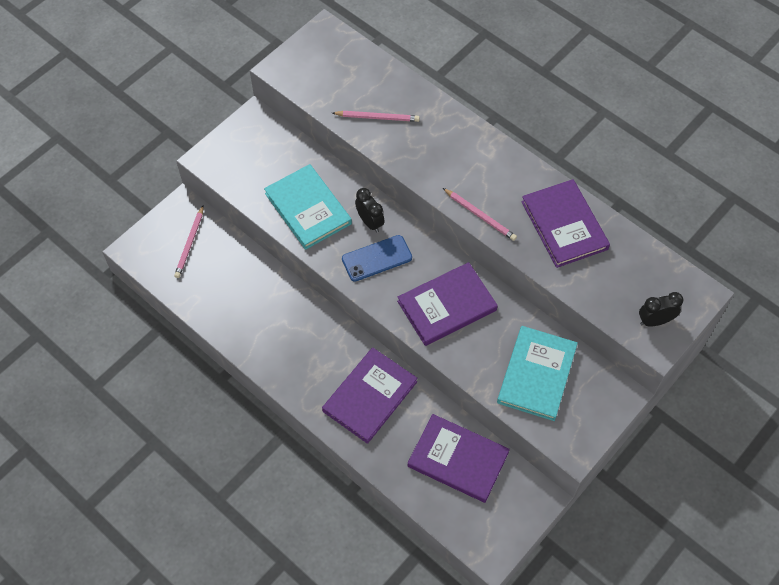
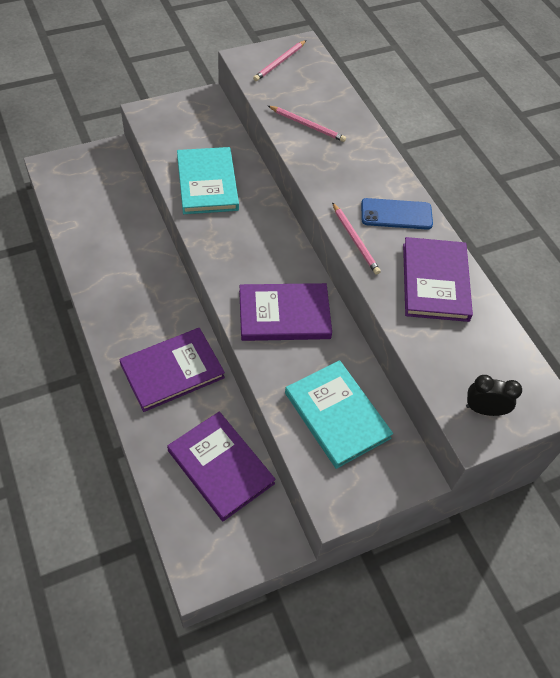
camera: 20 degrees right, 5 degrees down
(190, 243) = (98, 180): pink pencil -> pink pencil (280, 62)
(370, 222) = (256, 216): black clock -> none
(377, 258) = (243, 247): blue phone -> blue phone (396, 214)
(537, 374) = (337, 415): turquoise book -> turquoise book turned 75 degrees counterclockwise

